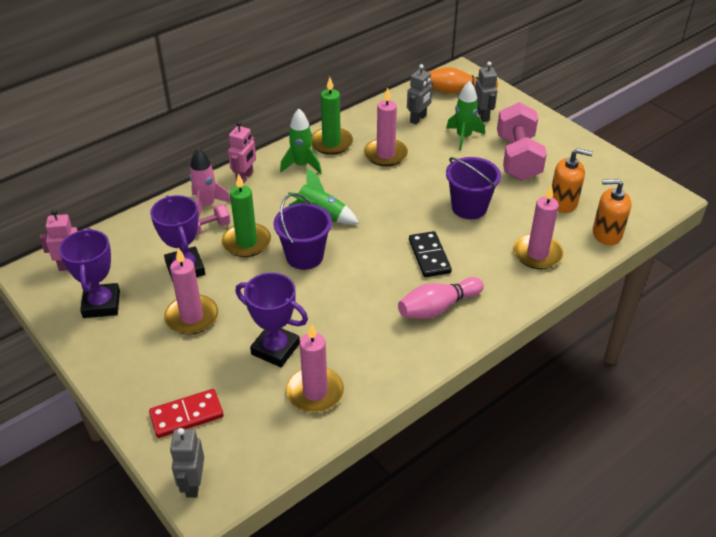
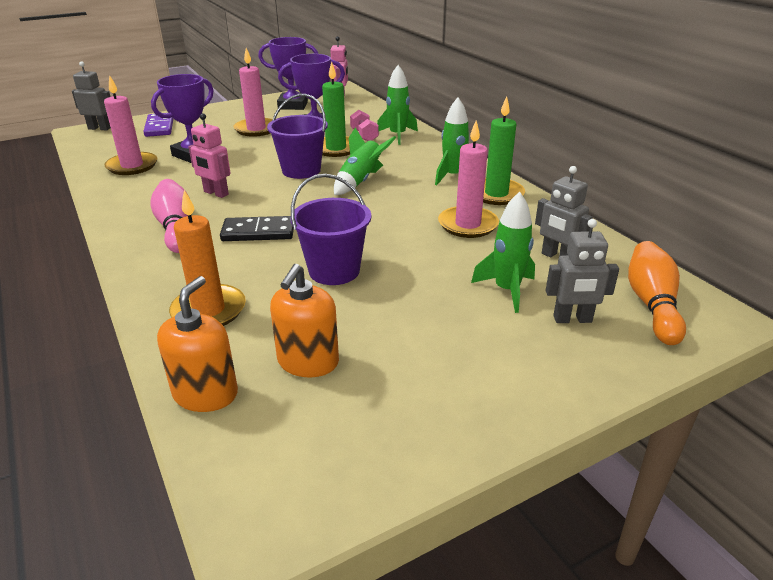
camera: 100 degrees right, 10 degrees down
(186, 415) = (159, 127): red domino -> purple domino
(207, 205) = (397, 135): pink rocket -> green rocket
(245, 177) = (437, 150): pink robot -> pink robot (216, 193)
(517, 158) = (442, 335): pink dumbbell -> none
(537, 254) = (209, 310): pink candle -> orange candle

